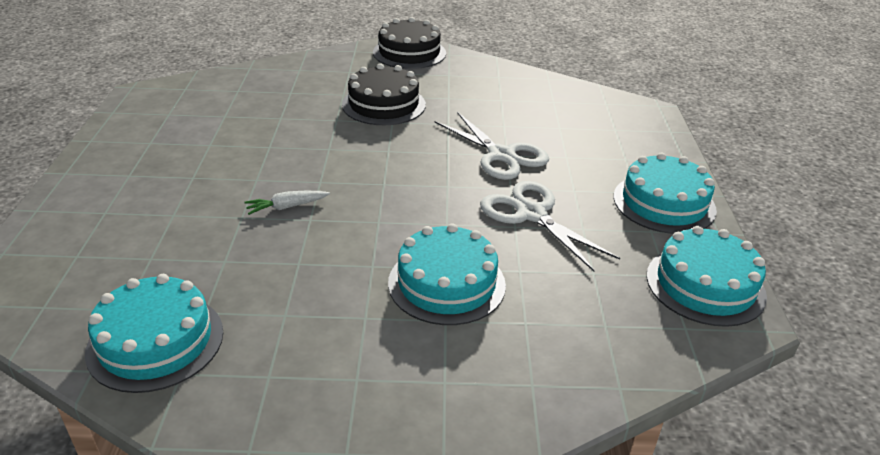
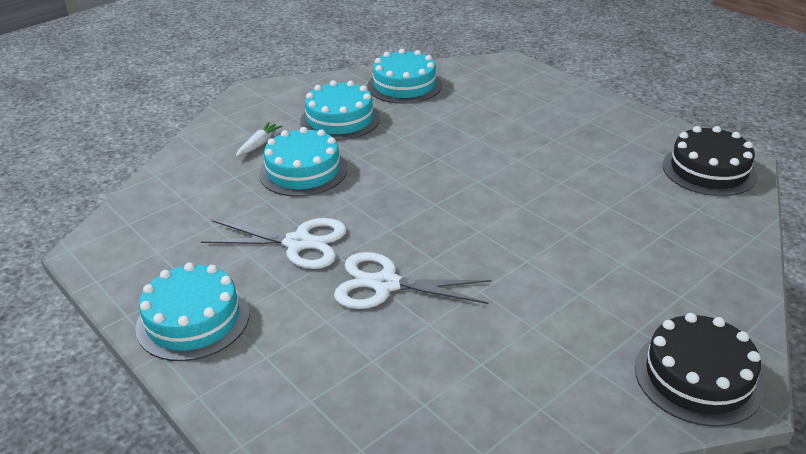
camera: 140 degrees right, 0 degrees up
(287, 207) = (464, 156): white carrot -> white carrot (259, 144)
(384, 104) = (568, 275): black cake -> black cake (709, 170)
(705, 285) = (124, 260): turquoise cake -> turquoise cake (340, 119)

